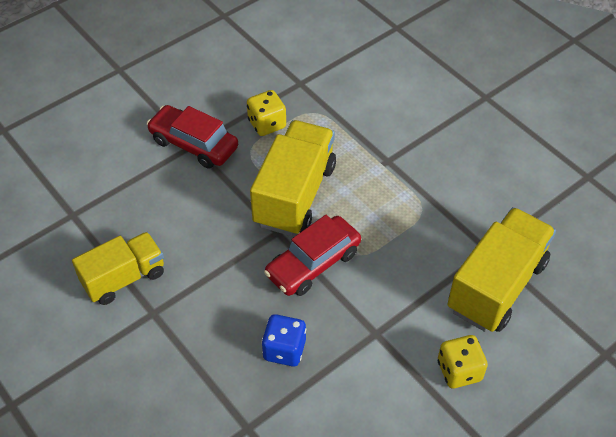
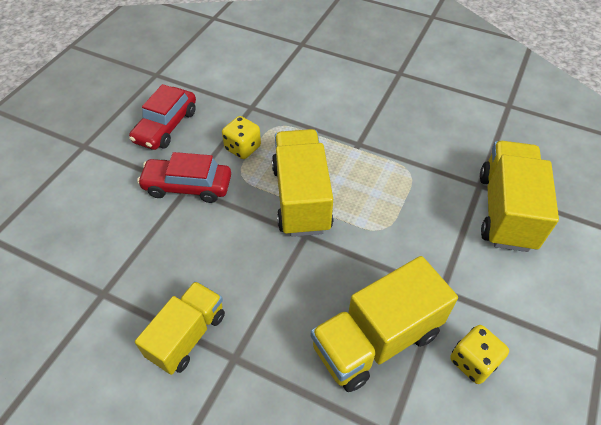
camera: 25 degrees left, 0 degrees up
(284, 350) = (376, 340): blue dice -> yellow truck
(313, 263) = (352, 250): red car -> red car (166, 126)
(459, 371) = (528, 294): yellow dice -> yellow dice (473, 361)

